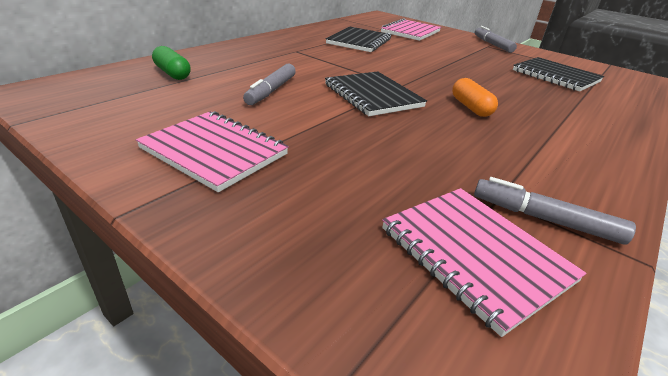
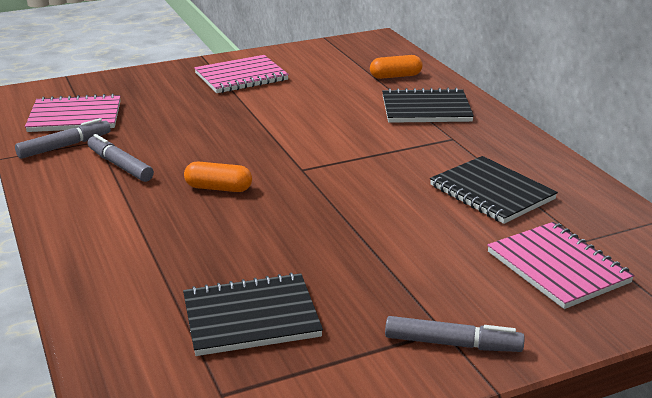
camera: 120 degrees right, 5 degrees down
(172, 73) = (395, 76): green capsule -> orange capsule
(271, 91) = (330, 106): grey marker -> grey marker (120, 165)
(372, 96) = (286, 146): black notebook -> black notebook (426, 109)

